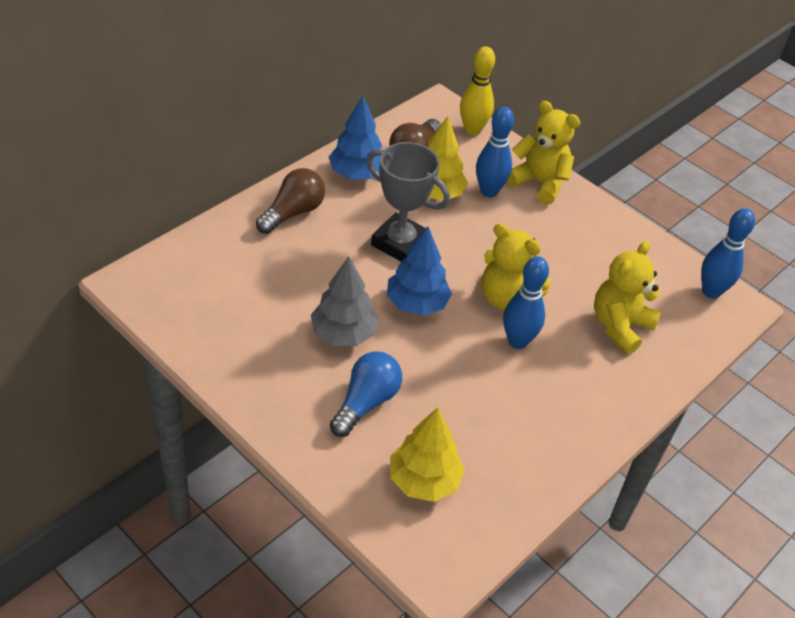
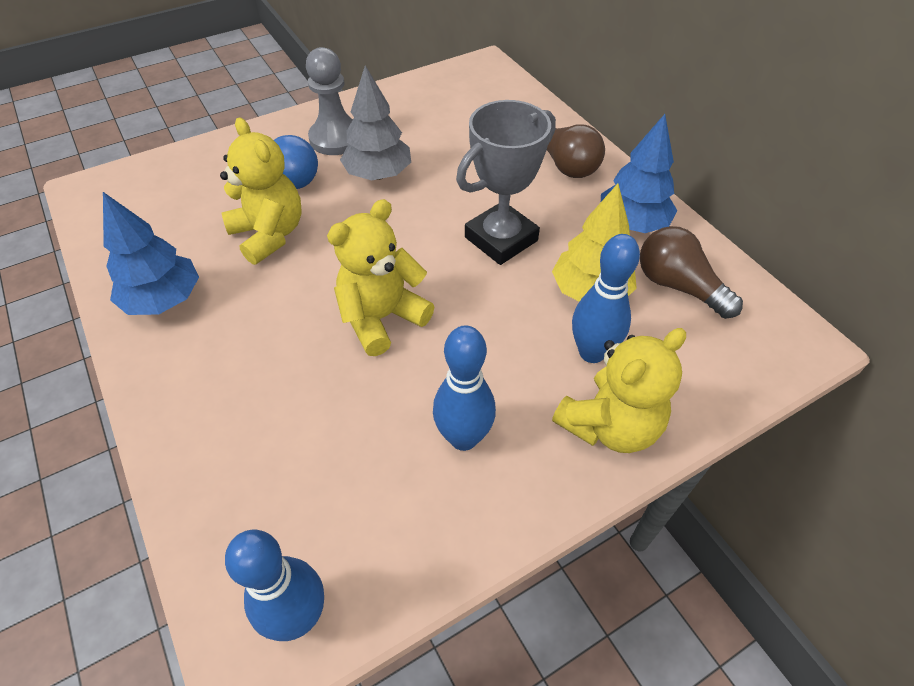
camera: 110 degrees right, 5 degrees up
(296, 379) = (336, 139): none -> grey pawn
(417, 304) = (400, 234): blue tree -> blue tree (164, 300)
(424, 481) = (181, 197): yellow tree -> none
(472, 130) = (742, 368): yellow bowling pin -> none
(517, 341) = (309, 310): blue bowling pin -> blue bowling pin (463, 437)
(619, 326) = (285, 434): yellow teddy bear -> yellow teddy bear (269, 235)

